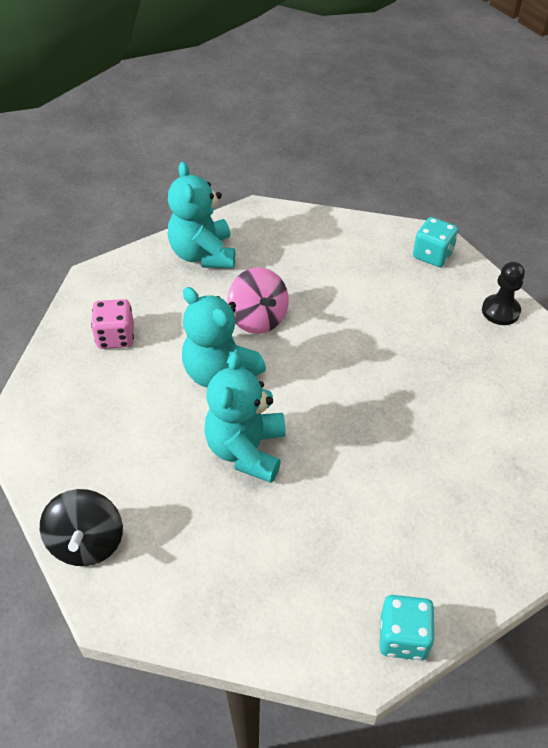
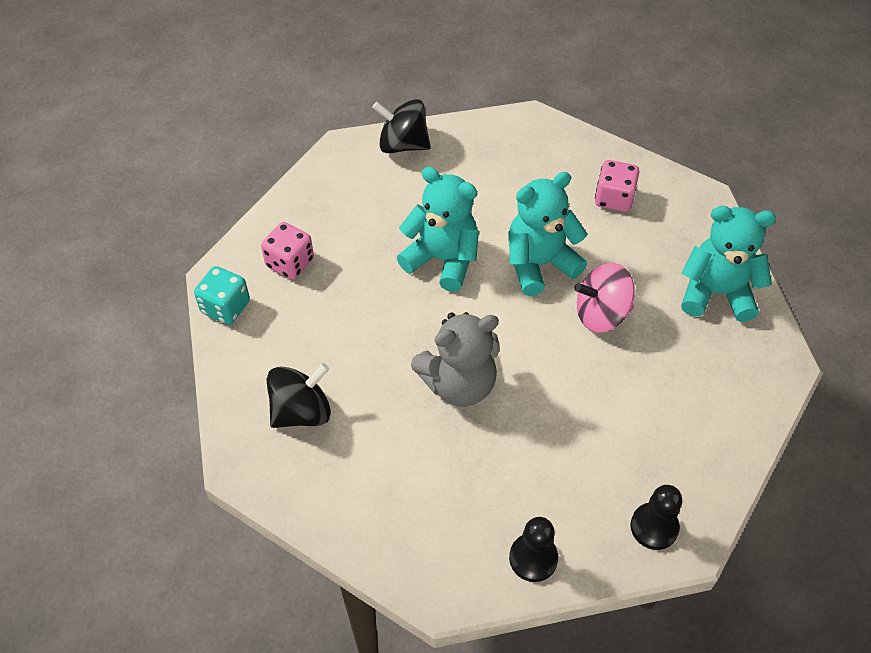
camera: 110 degrees right, 5 degrees up
(312, 594) = (290, 263): none -> pink dice
(381, 395) = (459, 384): none -> grey teddy bear
(432, 255) = (654, 527): turquoise dice -> black pawn
(480, 507) = (301, 411): none -> black spinning top

